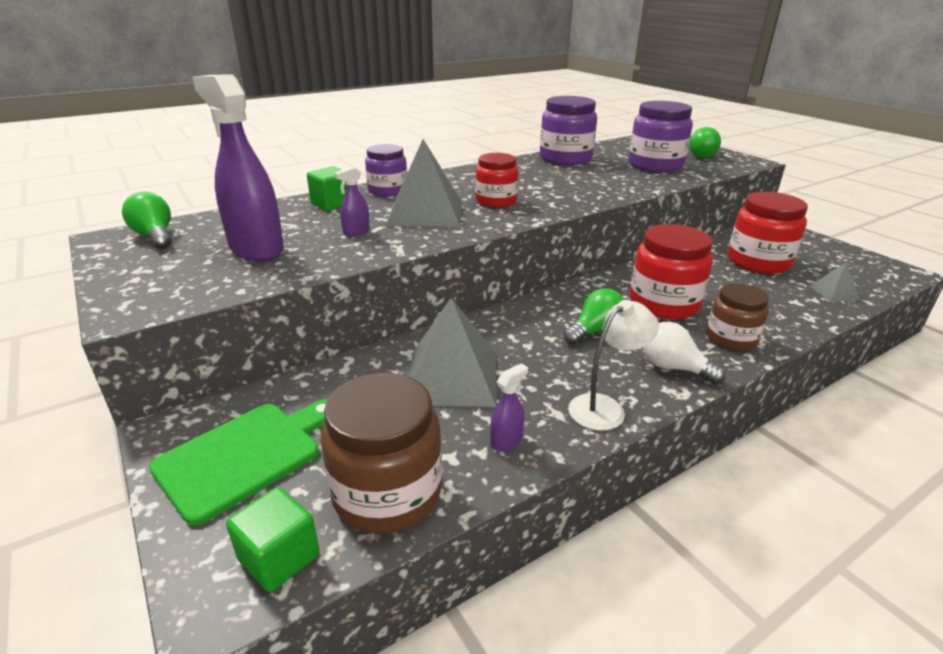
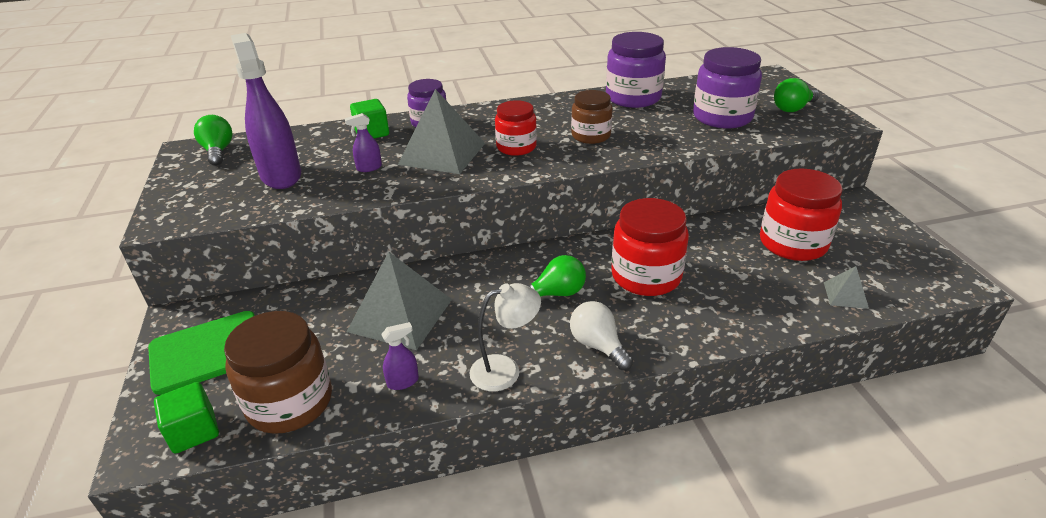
camera: 20 degrees right, 5 degrees up
(731, 338) = (681, 326): brown jar -> brown jar (591, 136)

